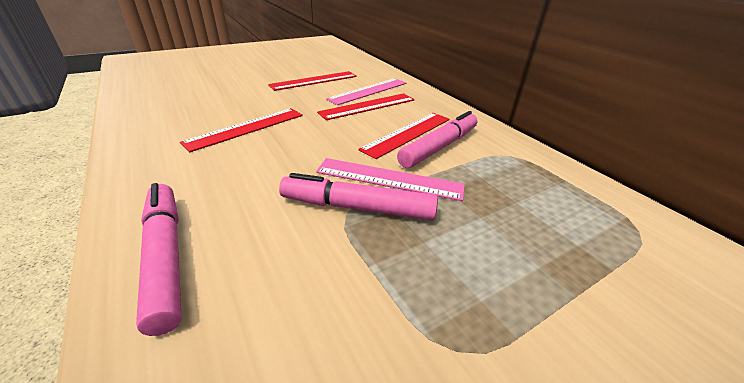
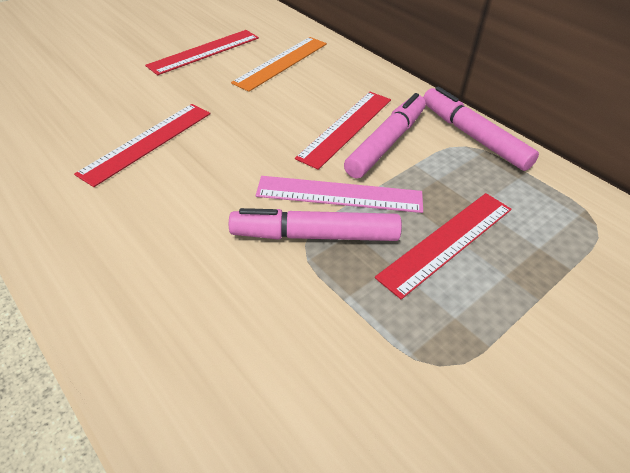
camera: 10 degrees left, 10 degrees up
(166, 257) = (135, 320): pink marker -> pink marker (473, 136)
(368, 91) = (281, 63): pink ruler -> orange ruler
(368, 106) = (288, 89): red ruler -> red ruler (447, 242)

